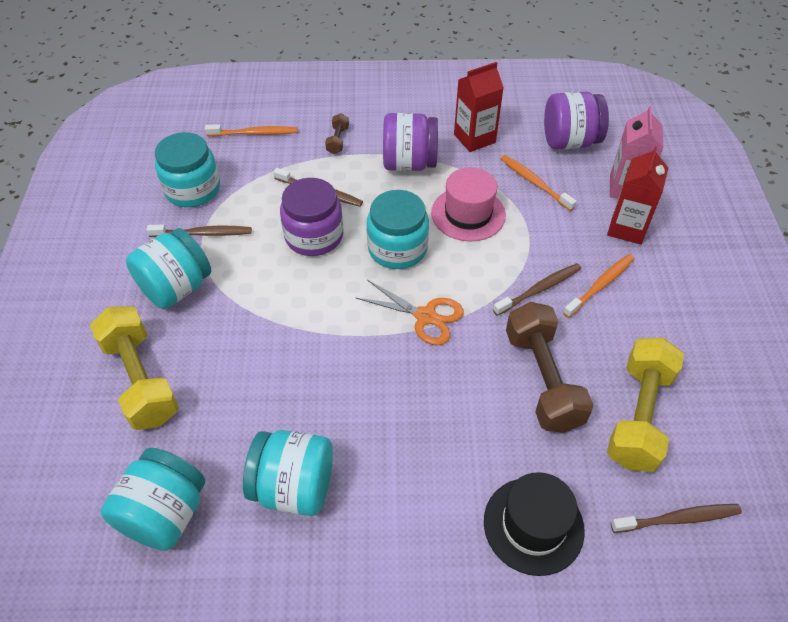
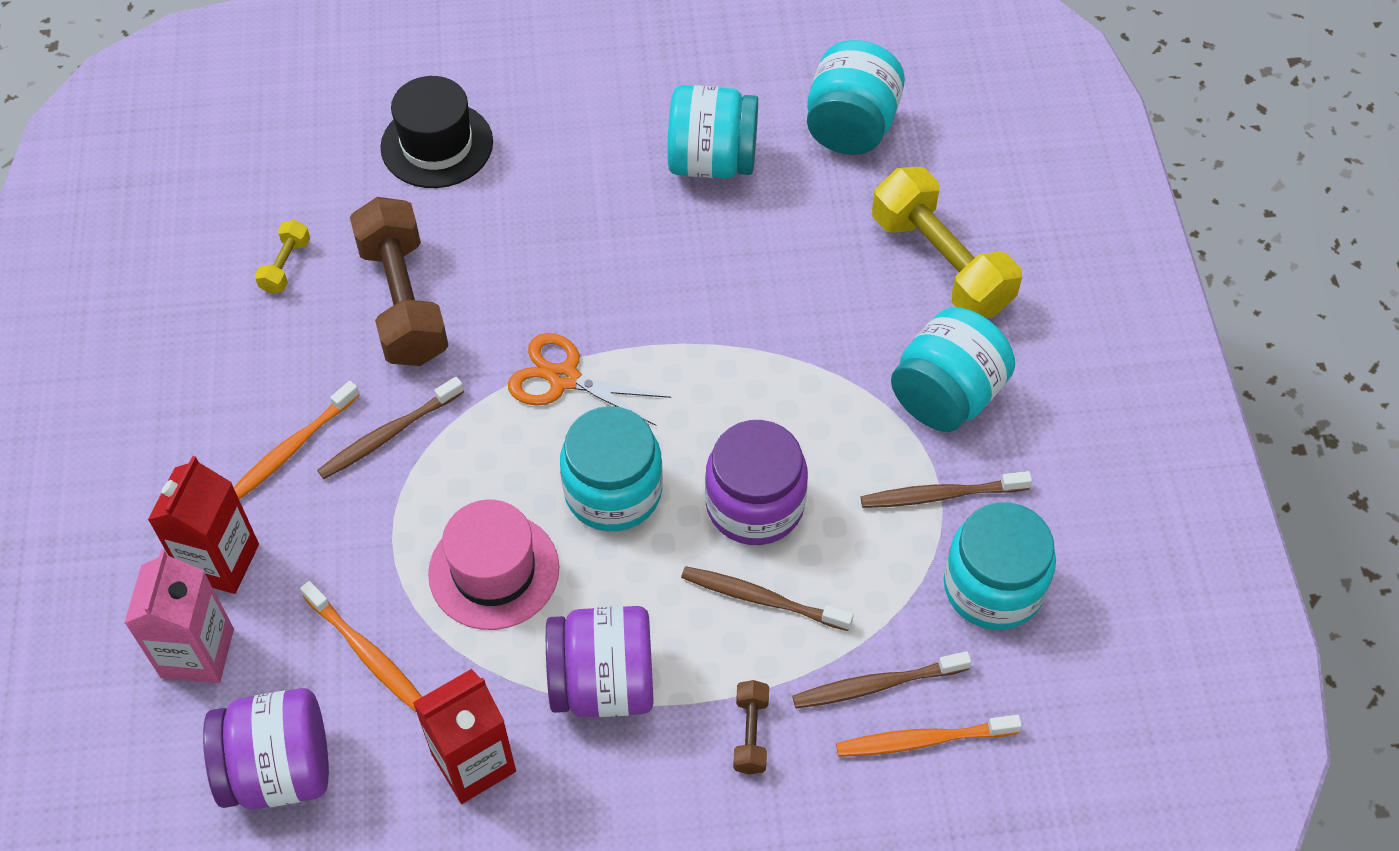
camera: 175 degrees right, 5 degrees up
(638, 415) = (286, 266): yellow dumbbell -> yellow dumbbell, size x0.45
(678, 519) = (271, 162): brown toothbrush -> brown toothbrush (875, 685)

